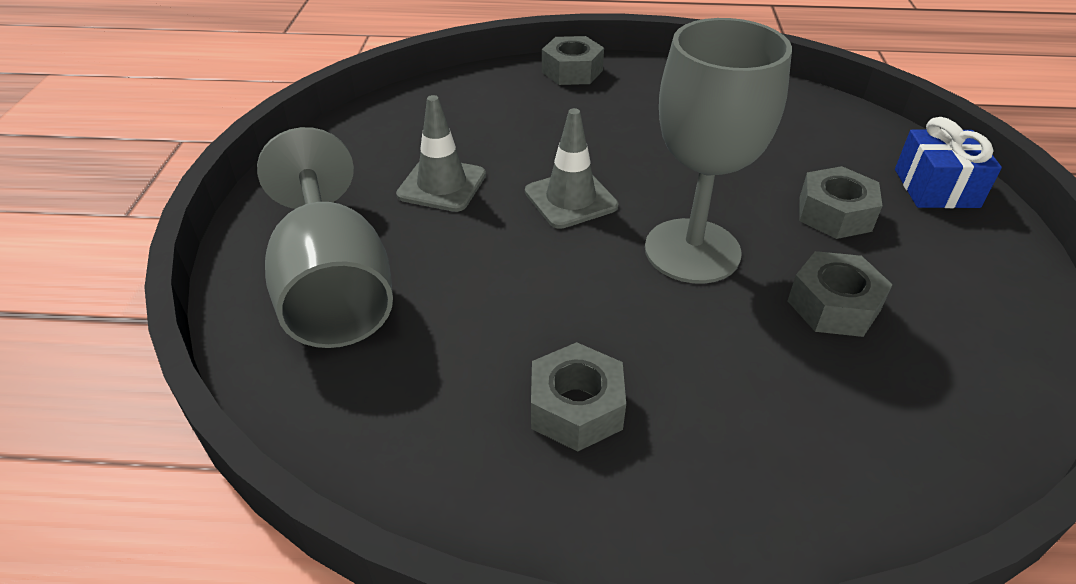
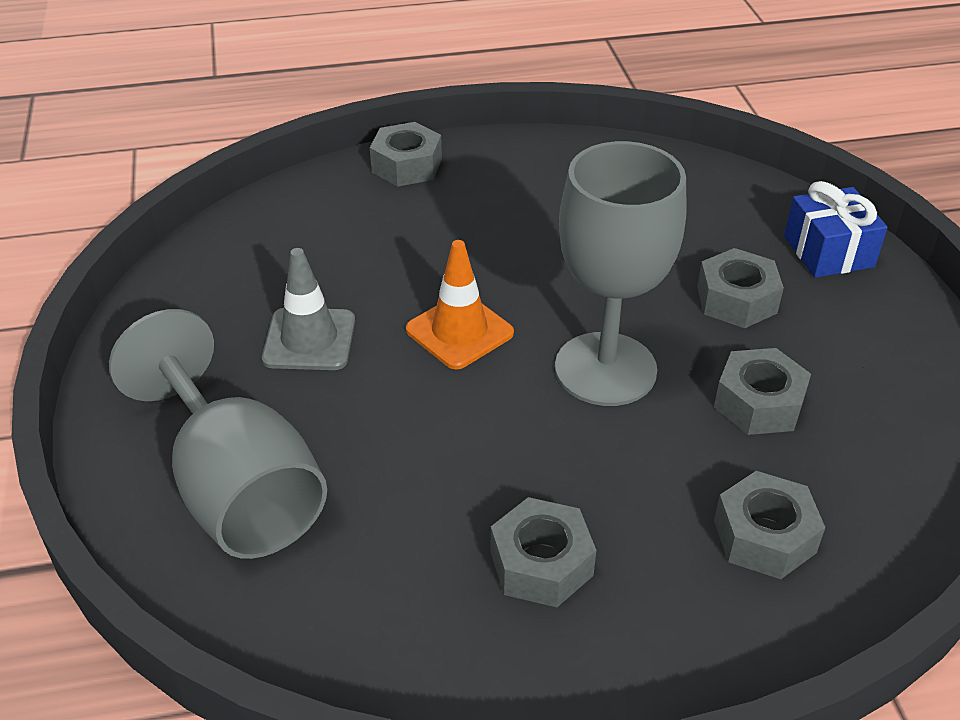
camera: 15 degrees left, 0 degrees up
(570, 199) = (459, 331): grey traffic cone -> orange traffic cone
(807, 429) = (764, 536): none -> grey nut

